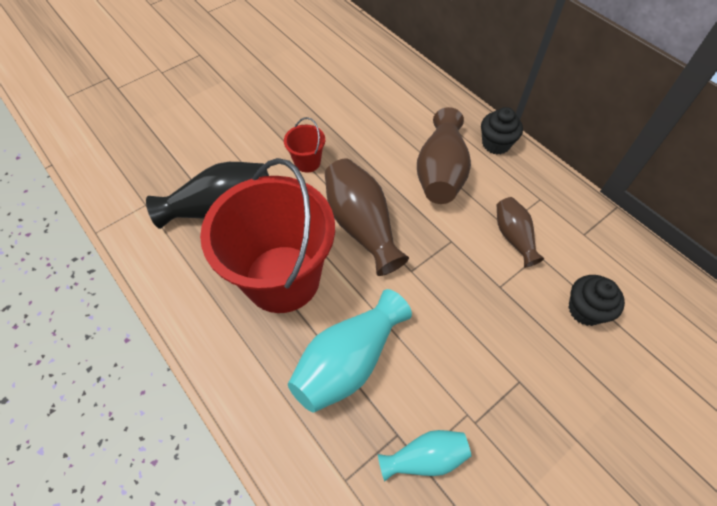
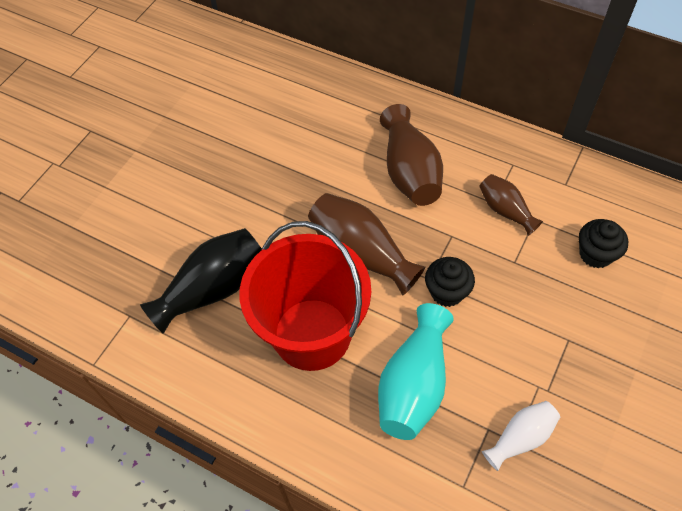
camera: 20 degrees left, 0 degrees up
(307, 162) = (274, 209): red bucket -> none
(425, 458) = (520, 438): turquoise vase -> white vase
(496, 144) = (448, 123): black cupcake -> black cupcake (447, 292)

